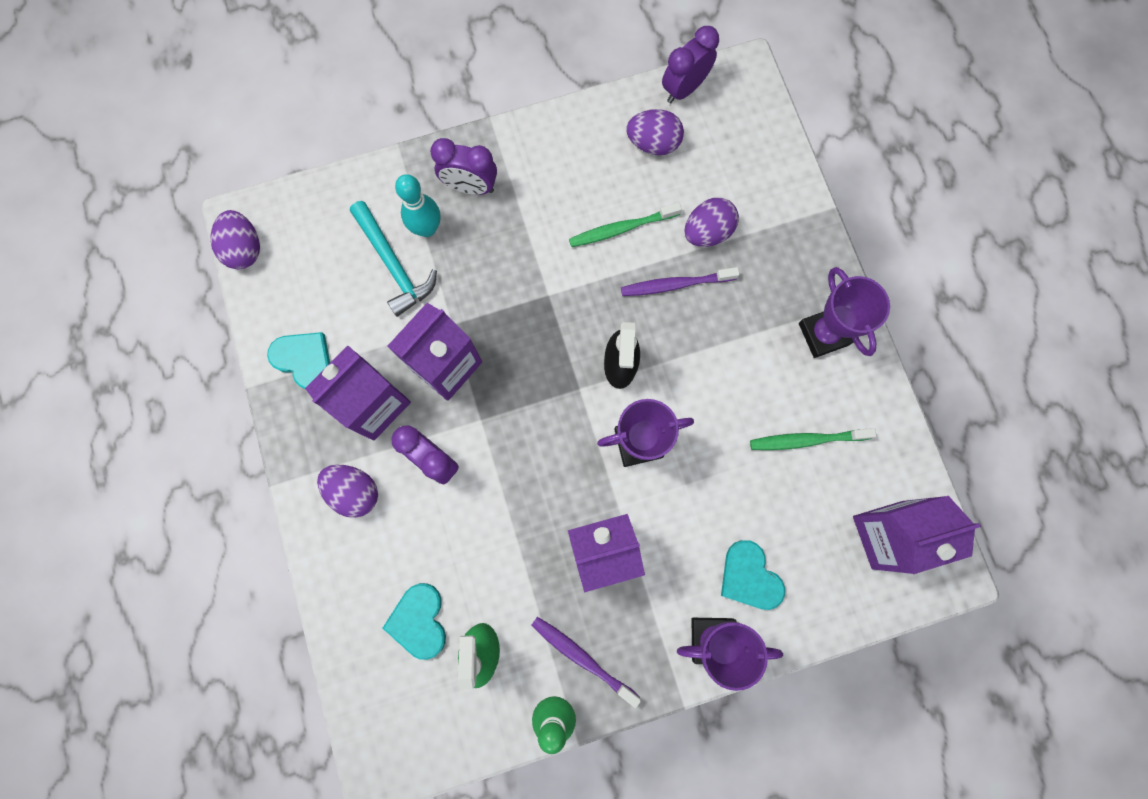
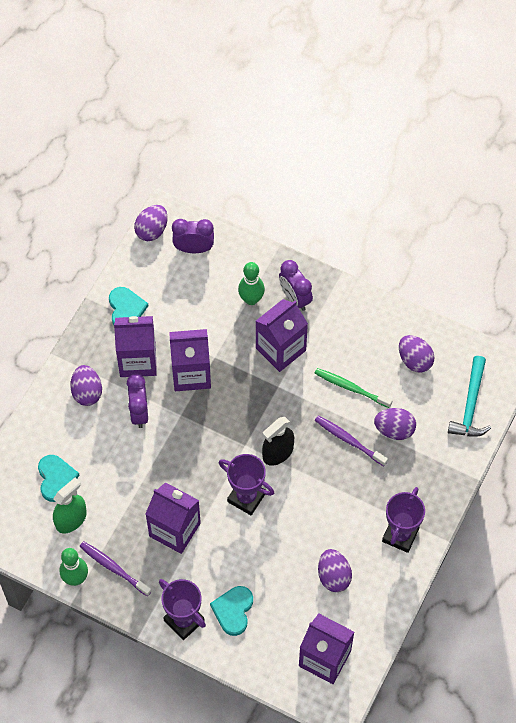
camera: 45 degrees right, 15 degrees down
(394, 265) = (216, 302): turquoise hammer -> turquoise hammer (470, 405)
(419, 621) = (56, 478): turquoise heart -> turquoise heart turned 135 degrees clockwise
(427, 228) = (251, 299): turquoise bowling pin -> green bowling pin
(511, 253) = (280, 349): none -> purple carton
(582, 658) = (113, 568): purple toothbrush -> purple toothbrush turned 45 degrees counterclockwise
(684, 89) = (462, 347): purple clock -> purple clock (194, 248)
(806, 440) = (333, 576): green toothbrush -> purple egg

